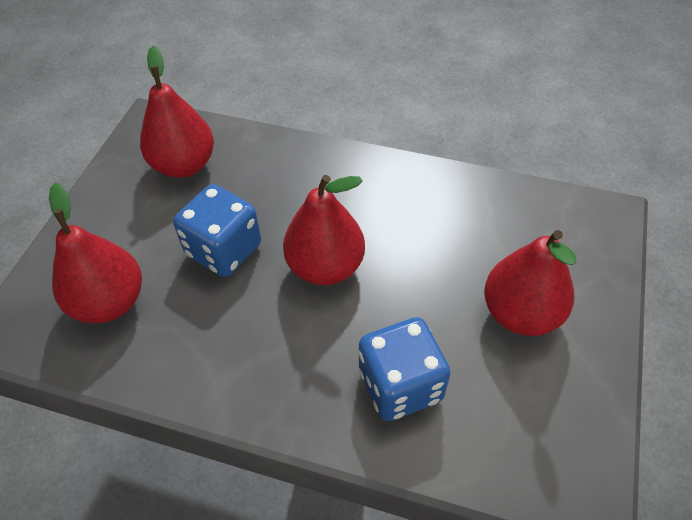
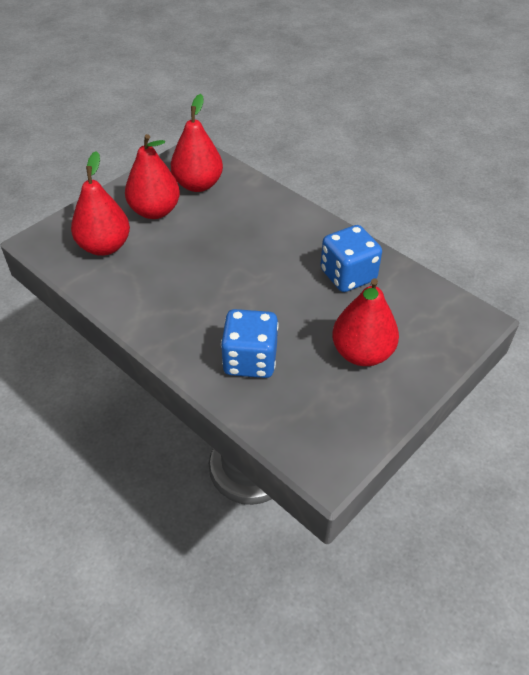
camera: 25 degrees right, 5 degrees down
(224, 250) = (191, 243): blue dice -> blue dice (348, 275)
(325, 267) = (249, 276): red pear -> red pear (155, 211)

